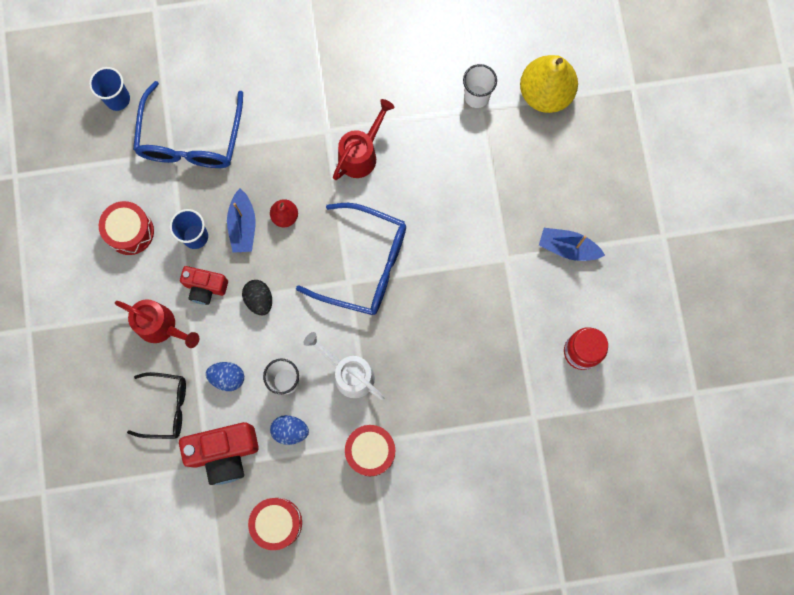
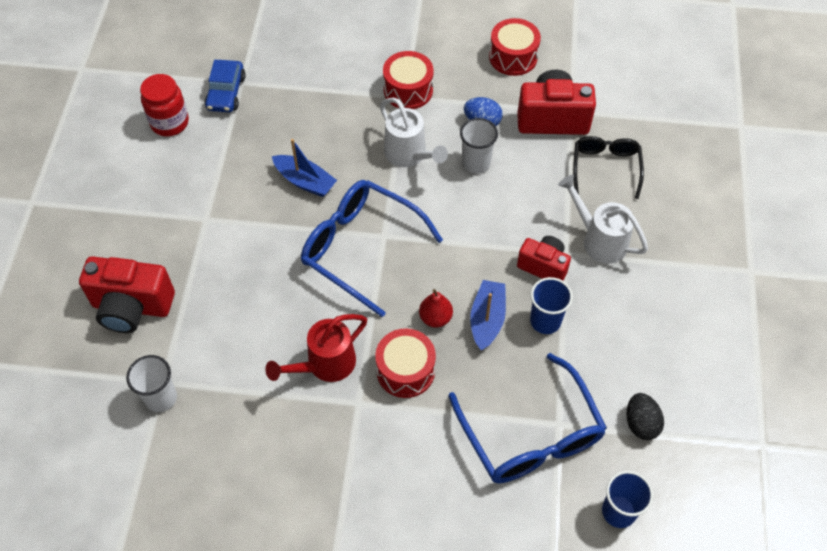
camera: 165 degrees left, 20 degrees down
(130, 232) = (622, 344): red drum -> red drum (405, 370)
(161, 327) = (599, 239): red watering can -> white watering can
(166, 407) = (605, 167): black glasses -> black glasses turned 75 degrees clockwise
(190, 139) = (531, 435): blue glasses -> blue glasses turned 135 degrees clockwise
(227, 377) = (536, 179): blue egg -> none
(259, 300) = (486, 241): black egg -> black egg (641, 423)
(532, 162) = (132, 307): none -> red camera
(543, 401) = (226, 93): none -> blue car
(545, 93) = (78, 380): yellow pear -> none
(568, 248) = (136, 214): blue boat -> blue boat (305, 181)

